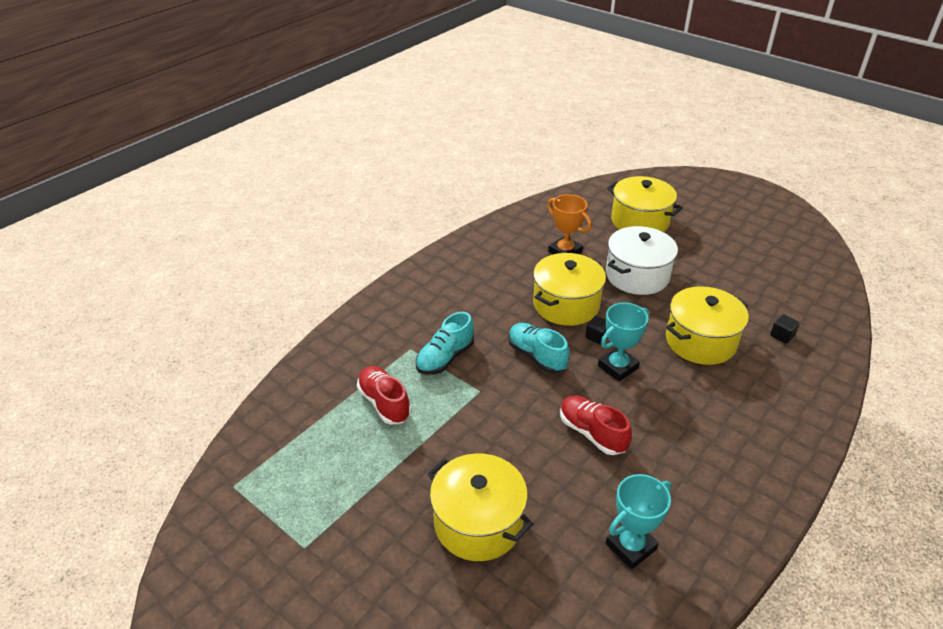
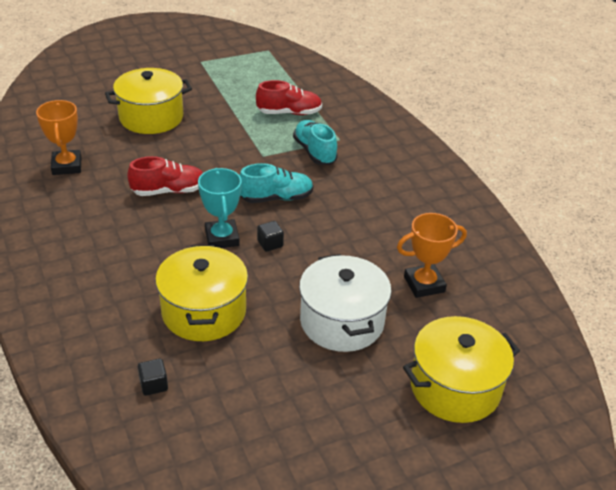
camera: 115 degrees right, 0 degrees up
(566, 305) = (331, 245): yellow pot -> none
(631, 546) = (67, 166): turquoise trophy -> orange trophy

